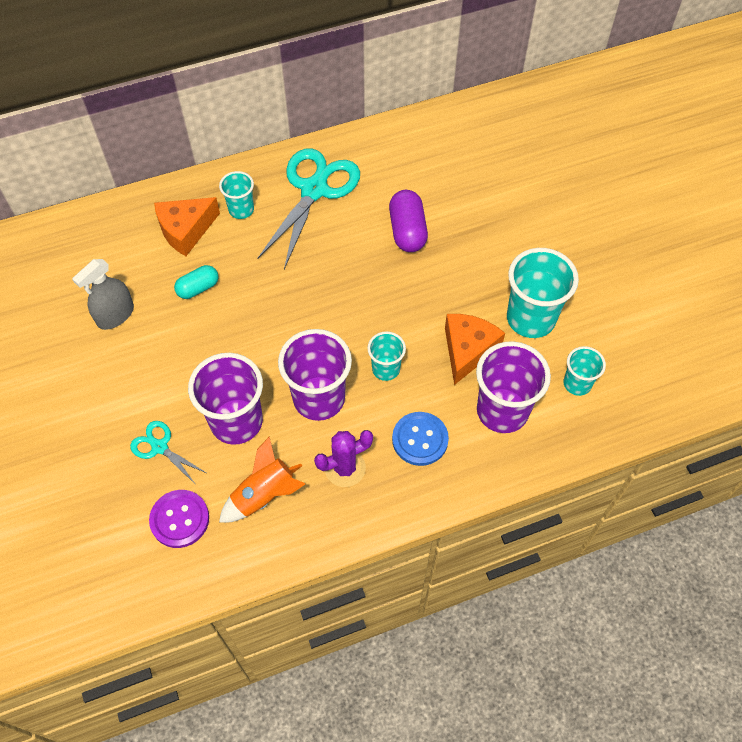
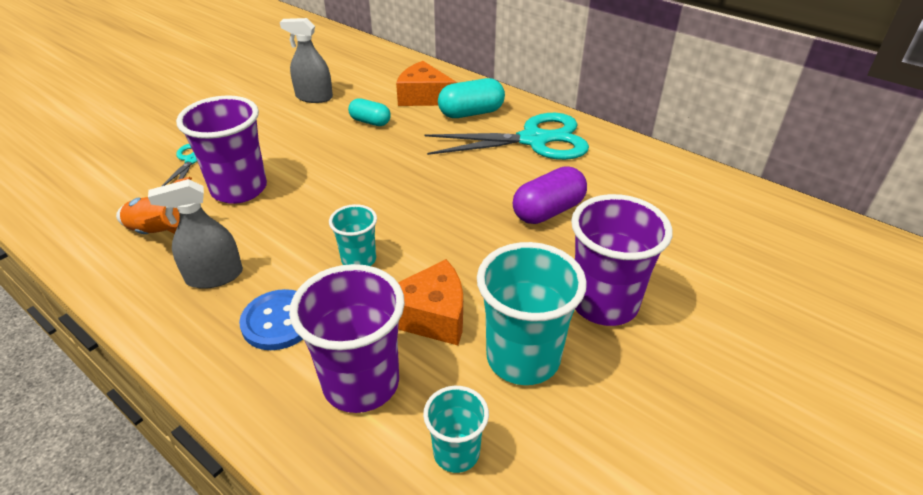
camera: 60 degrees right, 20 degrees down
(179, 519) = (118, 196): purple button -> none
(241, 210) = (471, 113): turquoise cup -> turquoise capsule
(319, 398) = (293, 228): purple cup -> purple cup (604, 303)
(345, 468) = (214, 276): purple cactus -> grey spray bottle

